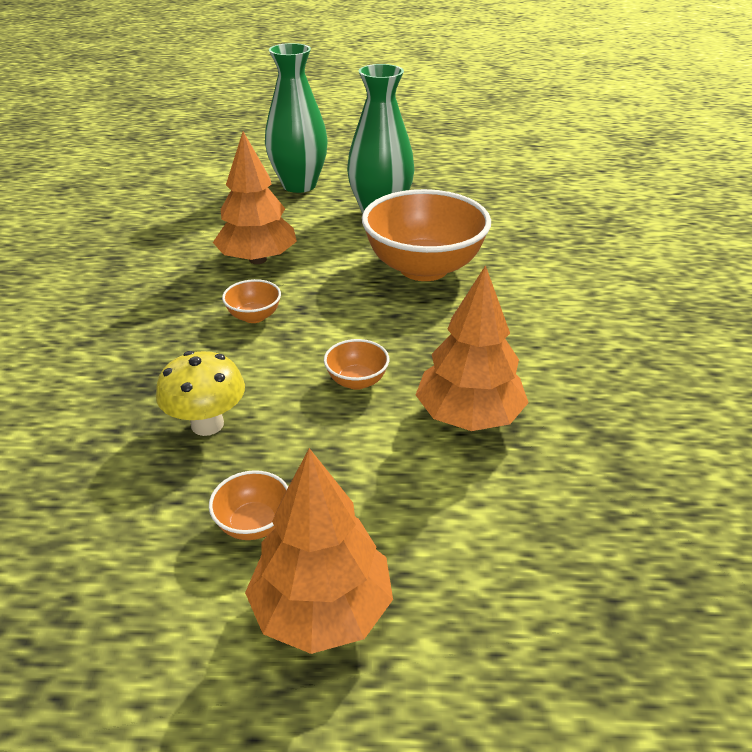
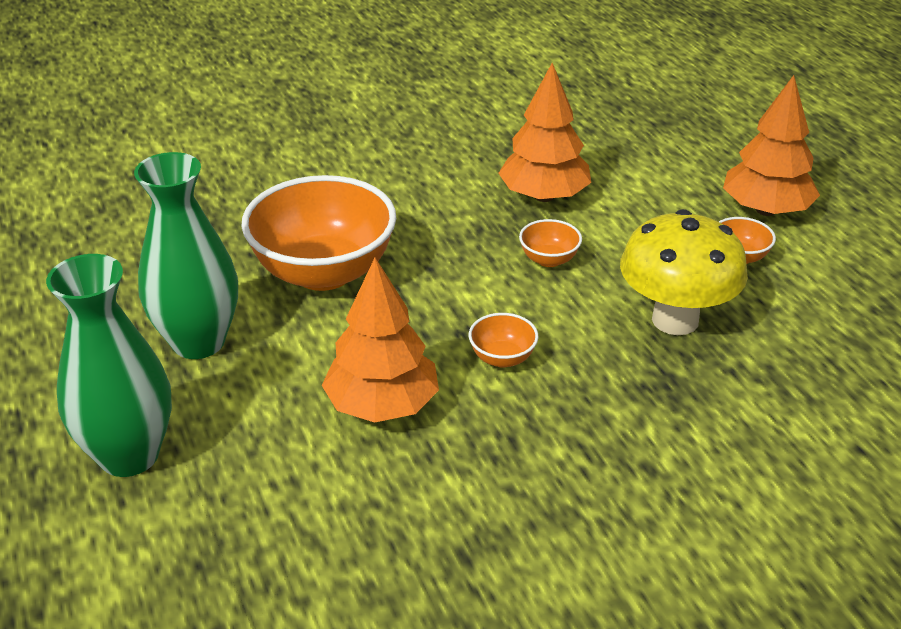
camera: 115 degrees left, 0 degrees up
(207, 424) = (675, 320): yellow mushroom -> yellow mushroom, size x1.50

